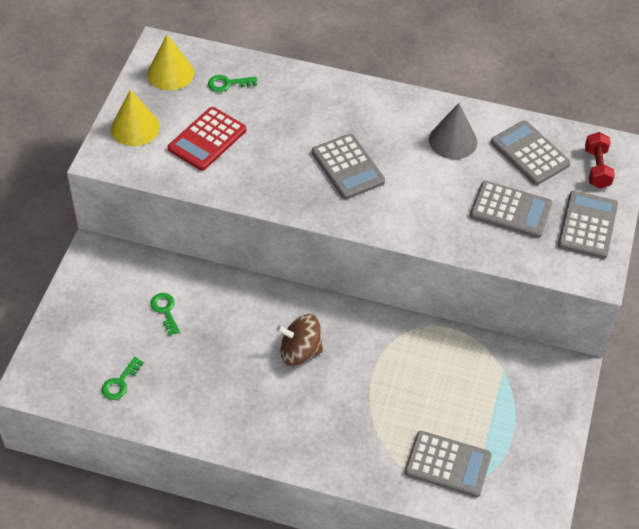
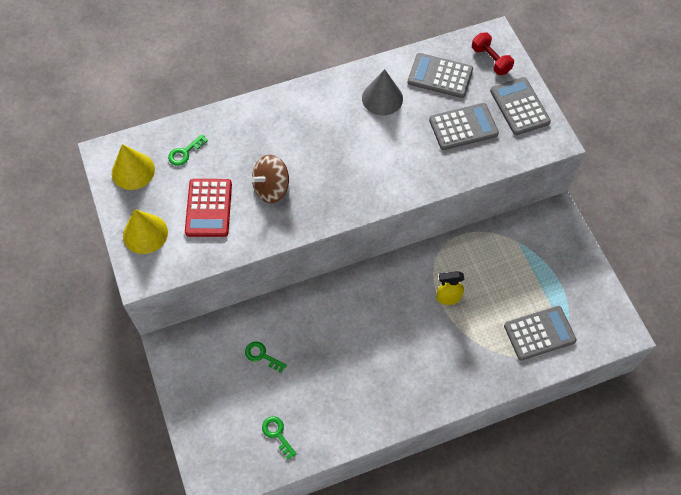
camera: 35 degrees left, 10 degrees up
(120, 383) = (277, 434): green key -> green key turned 150 degrees clockwise
(300, 351) = (380, 320): brown spinning top -> brown spinning top (271, 188)
(348, 167) = (328, 165): grey calculator -> none
(384, 374) = (448, 297): none -> yellow spray bottle

